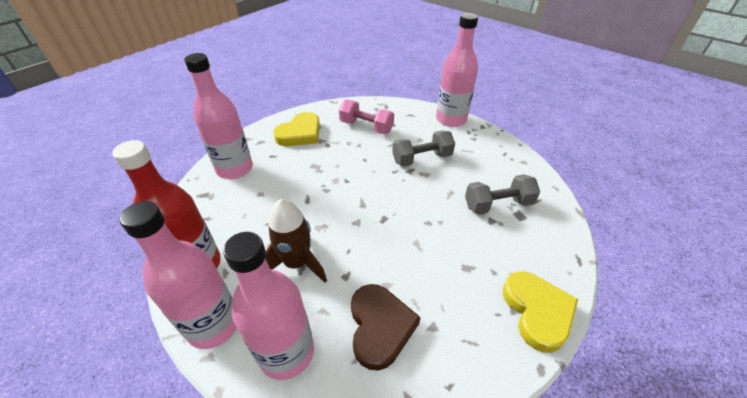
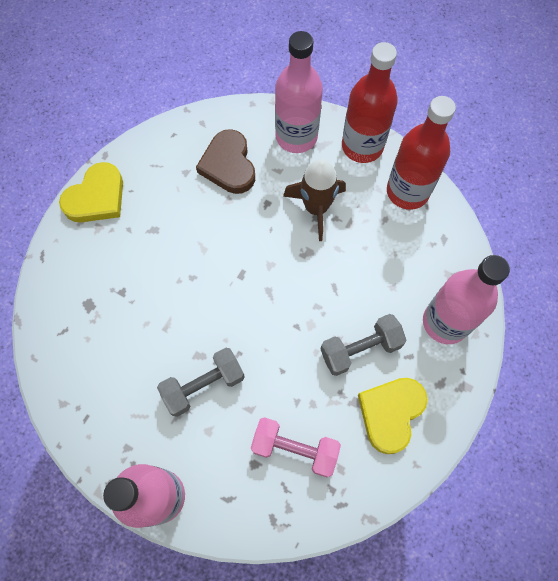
camera: 170 degrees right, 25 degrees up
(214, 325) = (362, 146): pink bottle -> red bottle
(498, 205) = (111, 316): grey dumbbell -> grey dumbbell (360, 349)
(537, 311) = (96, 197): yellow heart -> yellow heart turned 120 degrees counterclockwise

